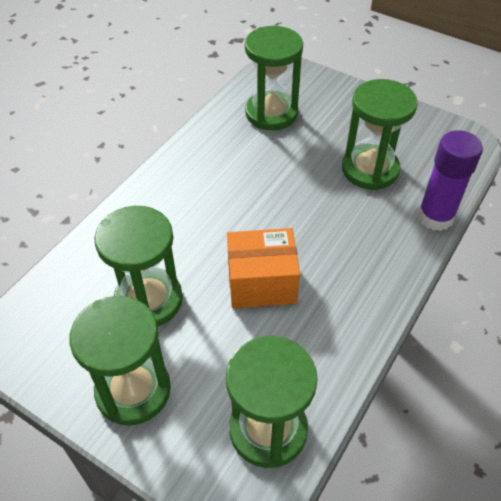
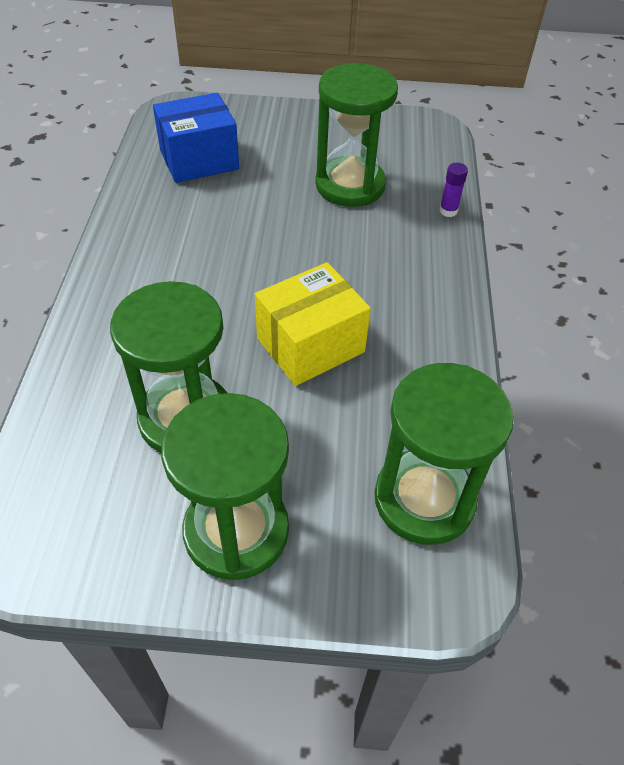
camera: 30 degrees left, 0 degrees up
(261, 282) = (310, 345): orange box -> yellow box
(271, 113) = (199, 160): green hourglass -> blue box
(435, 217) = (448, 211): purple glue stick -> purple glue stick, size x0.43

